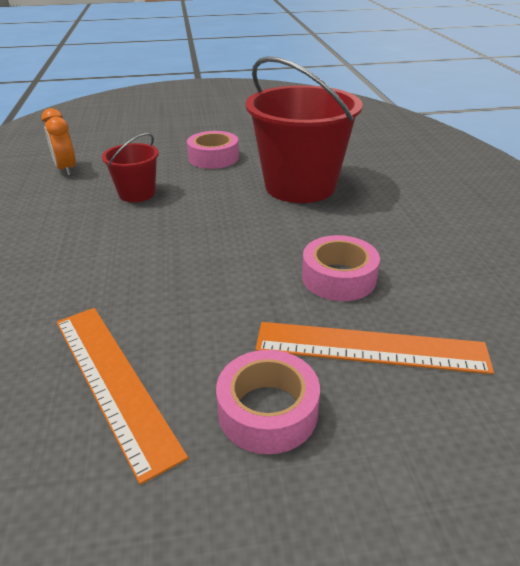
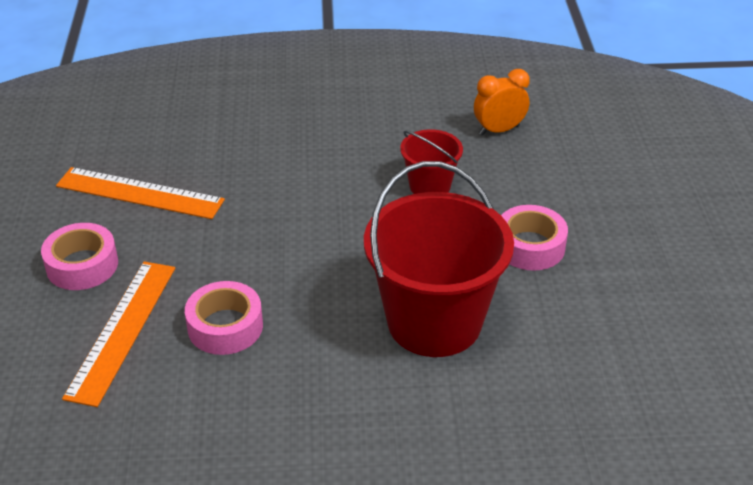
camera: 95 degrees right, 5 degrees up
(113, 382) = (140, 193): orange ruler -> orange ruler turned 45 degrees clockwise

